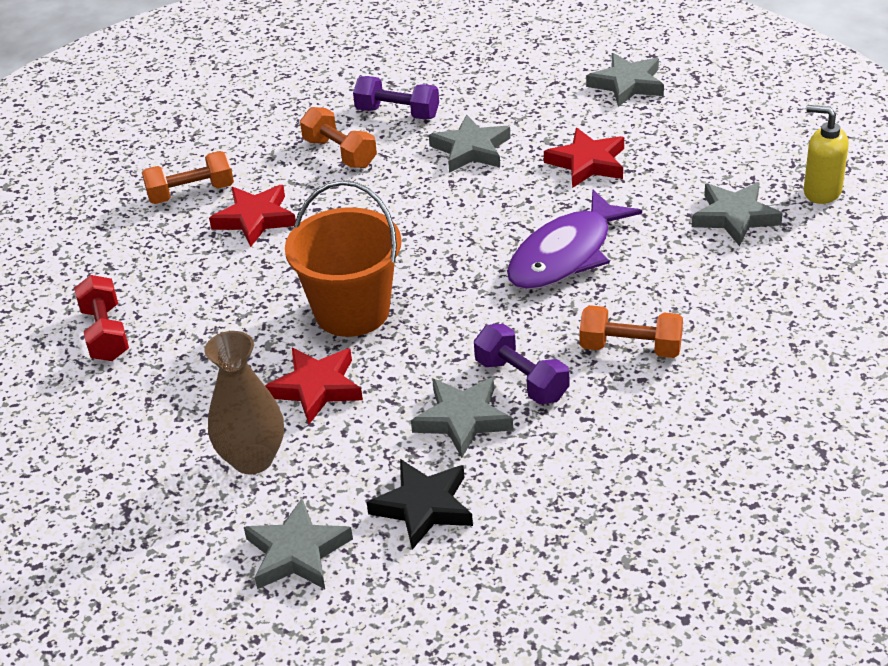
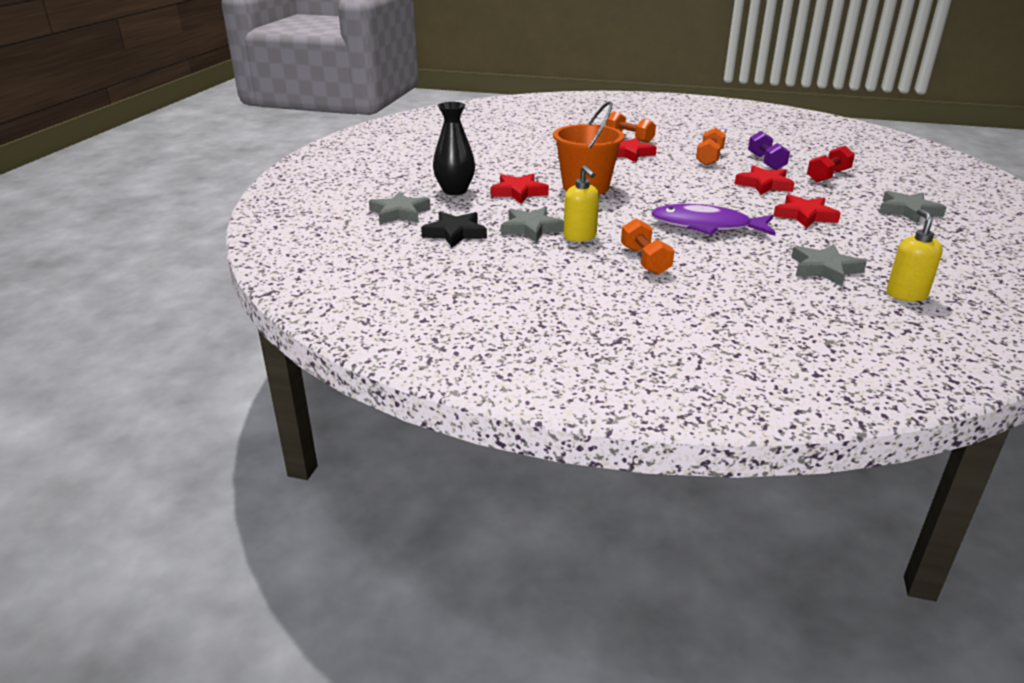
camera: 60 degrees right, 10 degrees down
(106, 333) = (509, 146): red dumbbell -> red dumbbell (828, 176)
(253, 459) = (455, 191): brown vase -> black vase
(471, 149) = (764, 185): grey star -> red star
(521, 380) = (580, 237): purple dumbbell -> yellow soap dispenser

